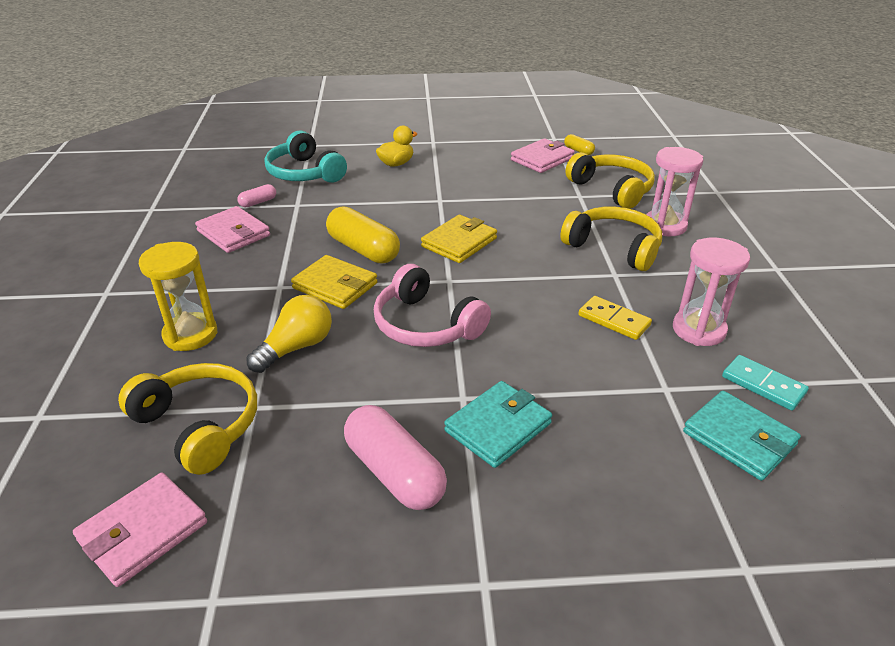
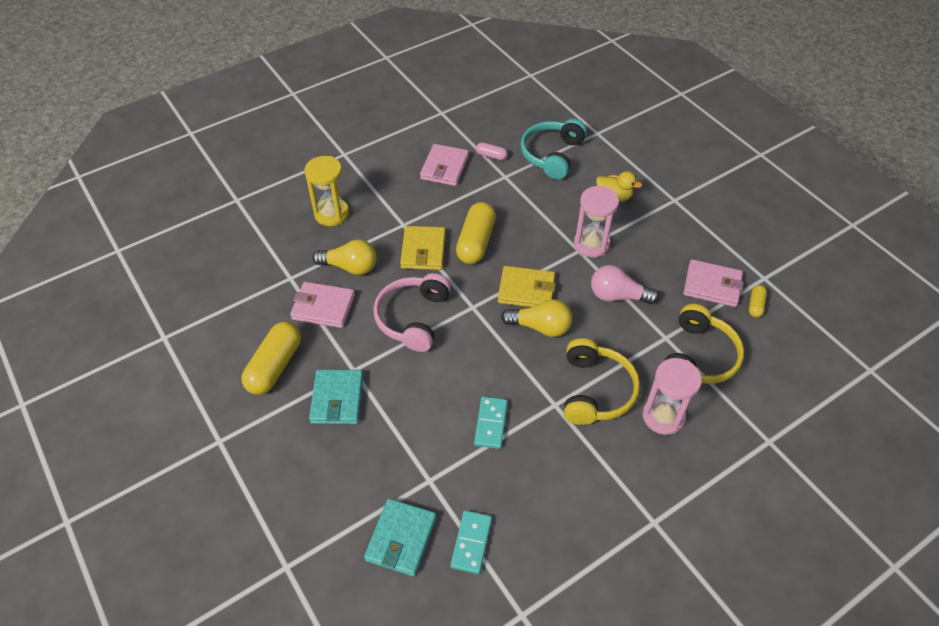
camera: 60 degrees right, 15 degrees up
(143, 532) = (188, 288): pink wallet -> pink wallet (323, 307)
(199, 425) = (264, 264): yellow headphones -> none
(394, 472) = (275, 366): pink capsule -> yellow capsule
(498, 427) = (337, 399): turquoise wallet -> turquoise wallet turned 75 degrees clockwise
(513, 201) = (618, 296): none -> pink light bulb
(513, 250) = (540, 327): none -> yellow light bulb
(614, 320) = (490, 423): yellow domino -> turquoise domino
(699, 330) = (515, 483): pink hourglass -> pink hourglass (591, 244)

